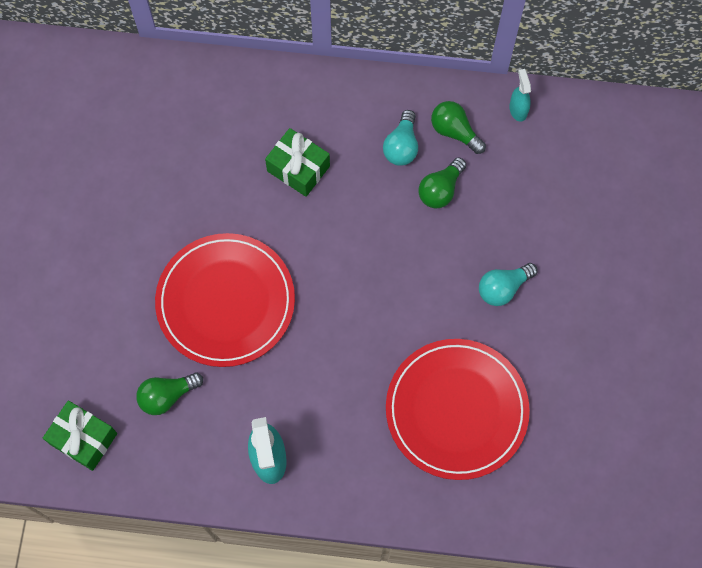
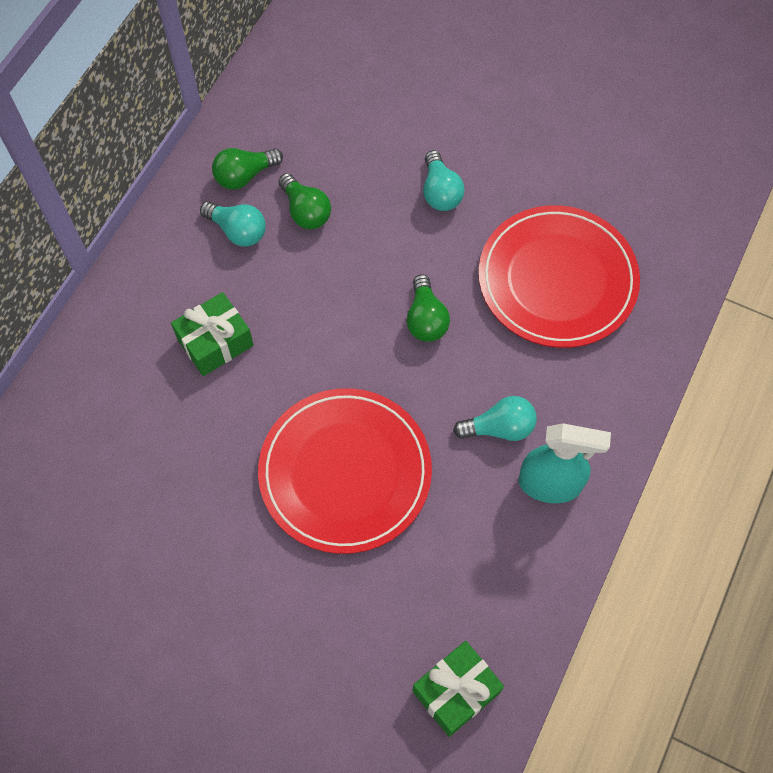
camera: 70 degrees left, 5 degrees down
(167, 396) = (436, 574): green light bulb -> green light bulb (426, 319)
(303, 404) = (499, 428): none -> turquoise light bulb
(518, 110) = (248, 110): turquoise spray bottle -> none

